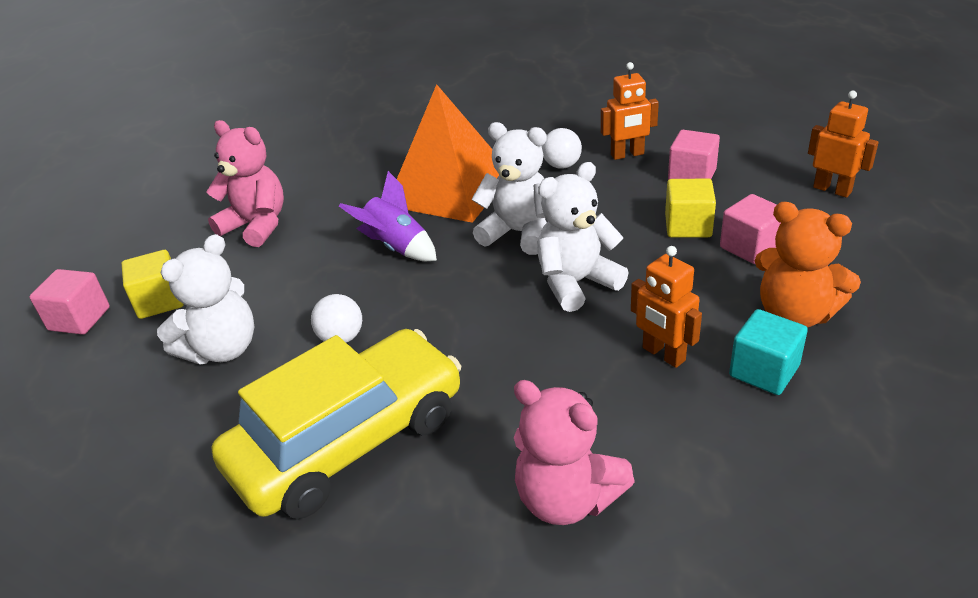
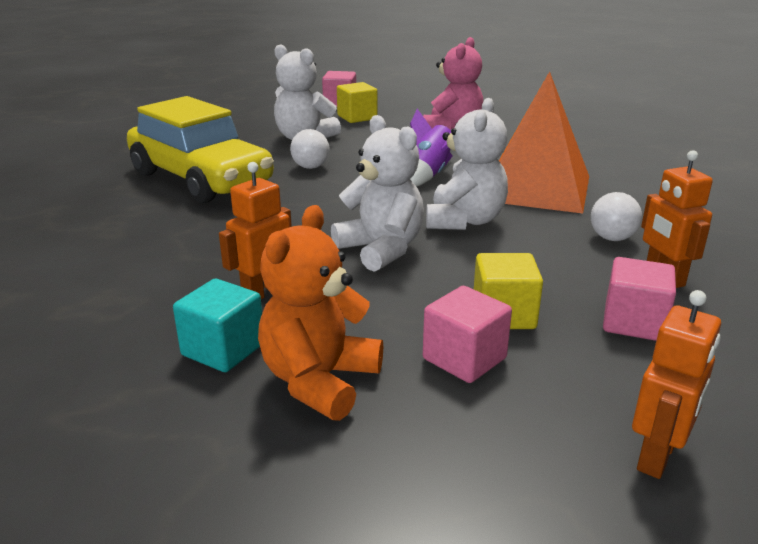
camera: 80 degrees right, 10 degrees down
(567, 498) = (107, 250): pink teddy bear -> none

